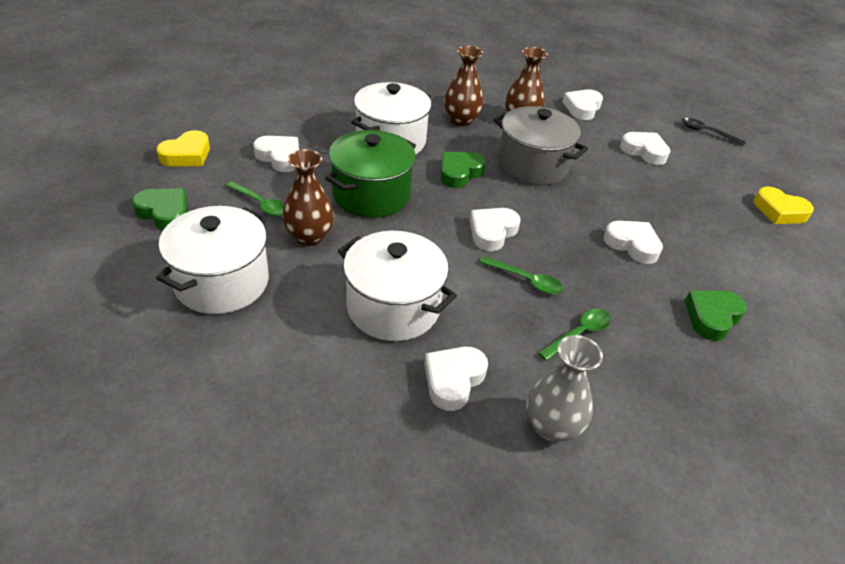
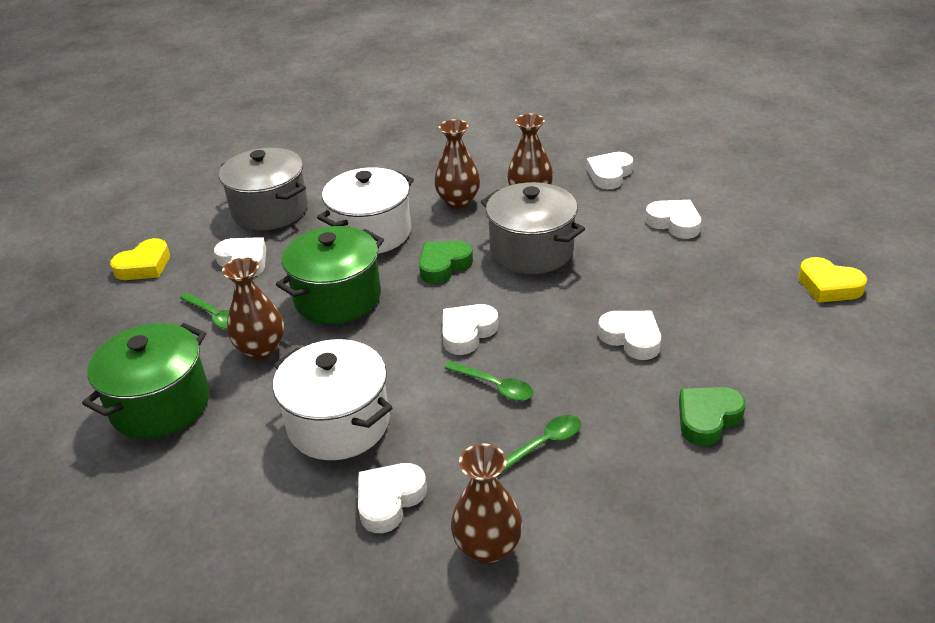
camera: 10 degrees right, 5 degrees down
(164, 213) = (112, 332): green heart -> none
(222, 282) = (160, 404): white pot -> green pot
(296, 115) = (270, 210): none -> grey pot
(551, 427) = (488, 548): grey vase -> brown vase
(706, 132) = (760, 193): black spoon -> none

